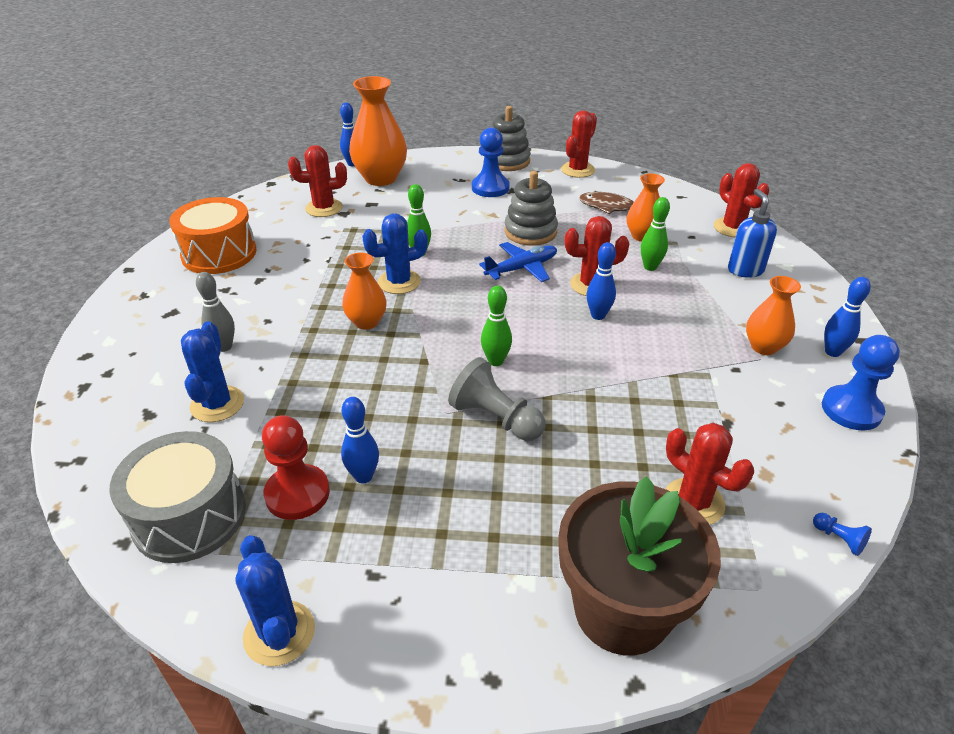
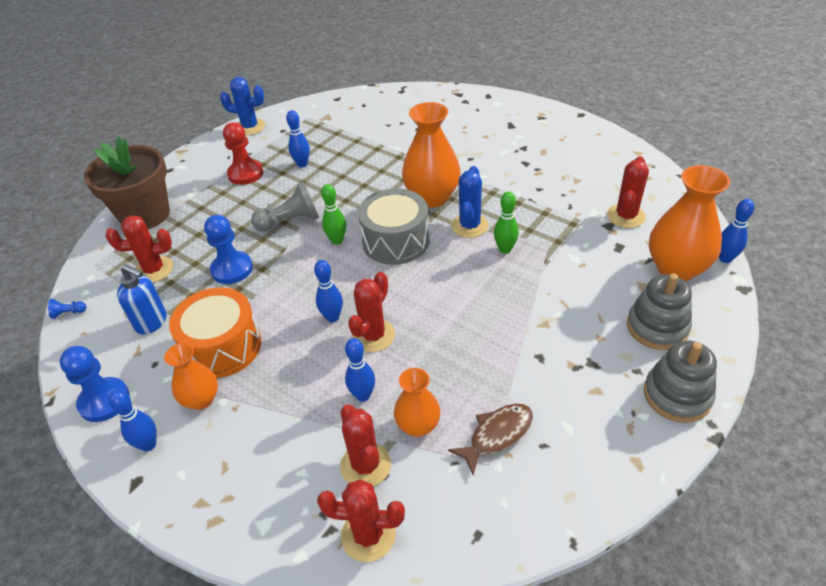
camera: 125 degrees right, 5 degrees up
(189, 516) = (333, 114): grey drum -> grey drum (395, 241)
(217, 404) = (403, 130): blue cactus -> none
(219, 253) = (577, 151): orange drum -> orange drum (222, 347)
(224, 347) = (455, 139): grey bowling pin -> none
(297, 494) = (313, 143): red pawn -> red pawn (245, 174)
(366, 322) = (432, 197): orange vase -> orange vase, size x1.72
(490, 188) = (607, 347): blue pawn -> blue pawn (232, 269)
(521, 268) = (433, 302): blue plane -> none
(530, 232) = (490, 337): grey stacking toy -> grey stacking toy (657, 327)
(577, 170) = (615, 459): red cactus -> red cactus (365, 465)
(650, 267) = (363, 395): green bowling pin -> blue bowling pin
(745, 270) = (293, 475): blue soap dispenser -> blue soap dispenser (152, 322)

